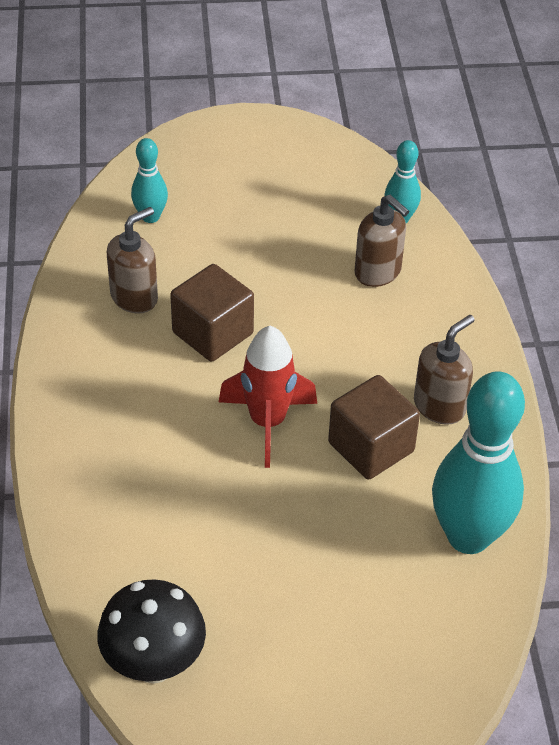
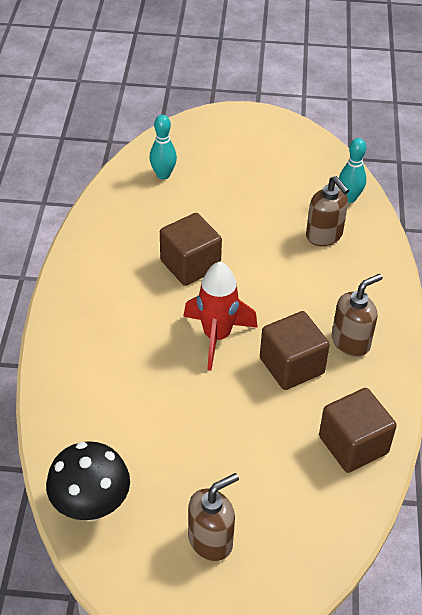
camera: 10 degrees right, 0 degrees up
(134, 297) = (138, 231): brown soap dispenser -> brown soap dispenser (211, 540)
(468, 536) = (353, 445): turquoise bowling pin -> brown cube

